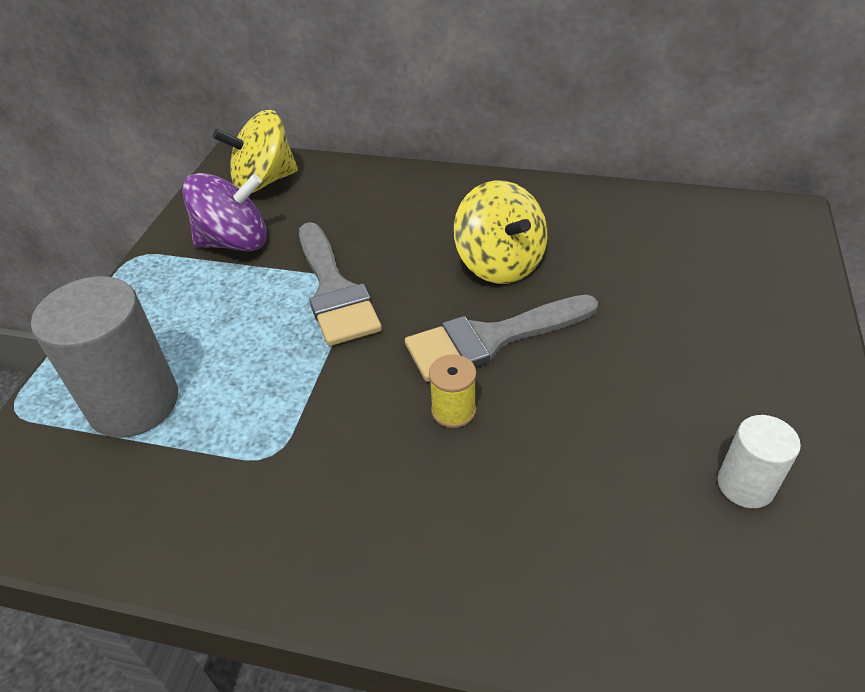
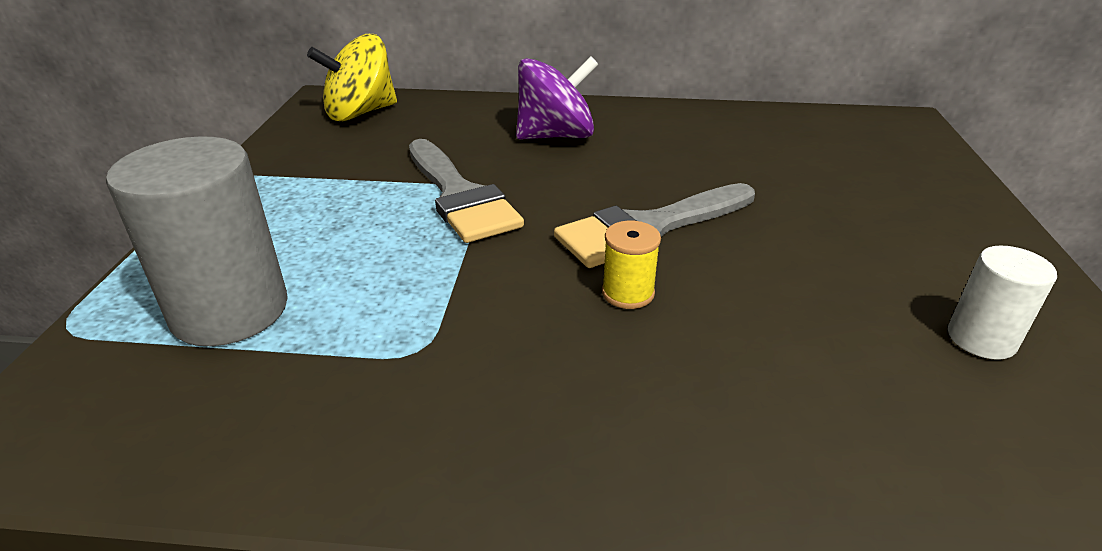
camera: 10 degrees left, 10 degrees down
(235, 242) = (336, 161): purple spinning top -> purple spinning top (556, 136)
(500, 263) = (636, 167): yellow spinning top -> none

